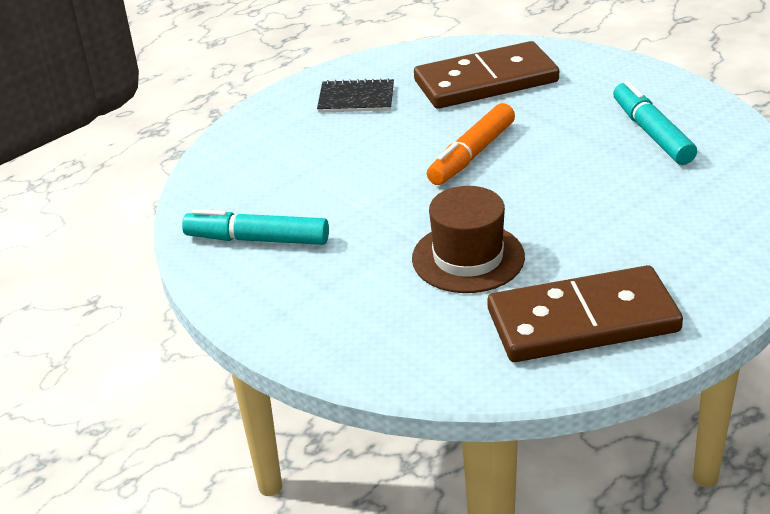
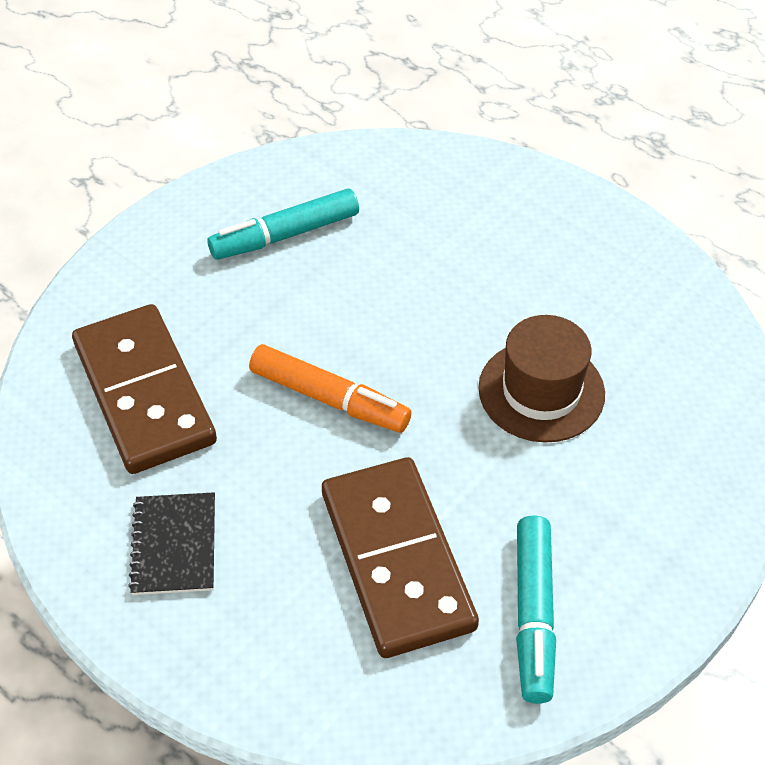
camera: 100 degrees left, 15 degrees up
(582, 321) = (628, 296): brown domino -> brown domino (396, 560)

